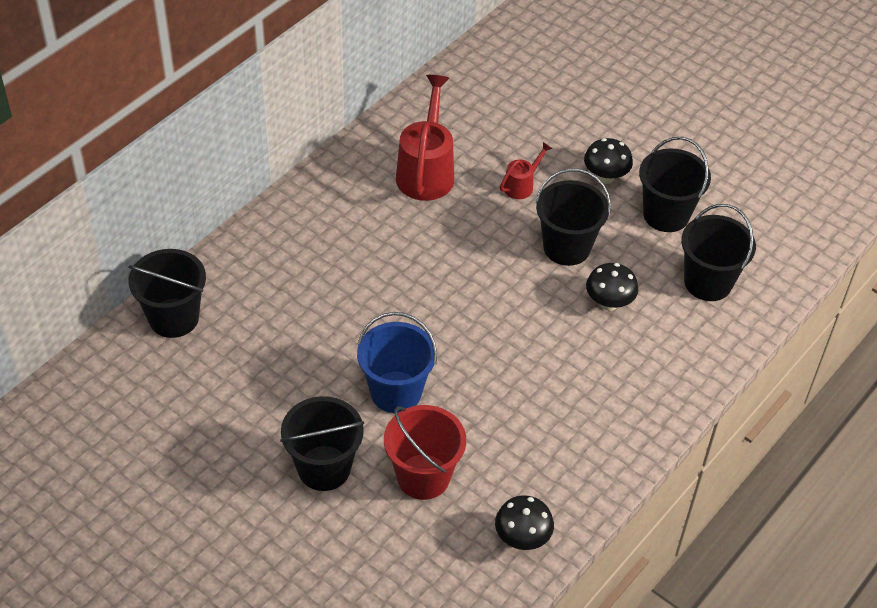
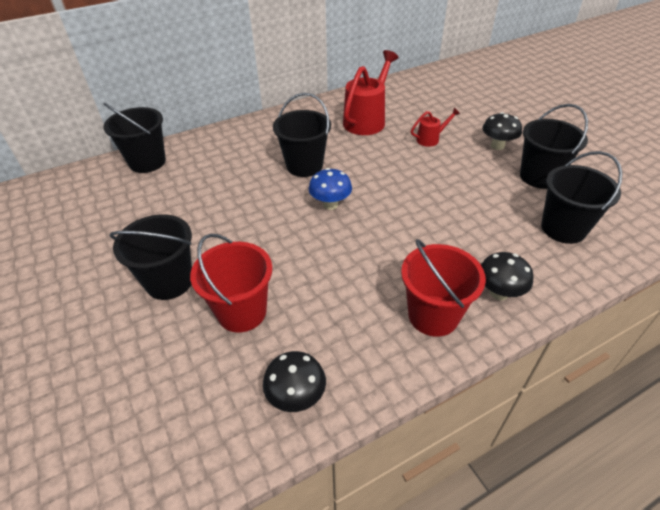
camera: 25 degrees right, 5 degrees down
(396, 392) = (262, 242): blue bucket -> none
(446, 319) = (330, 204): none -> blue mushroom
(566, 247) = (448, 180): black bucket -> black bucket (304, 166)
(609, 303) = (468, 223): black mushroom -> black mushroom (499, 293)
(612, 422) = (433, 315): none -> red bucket

